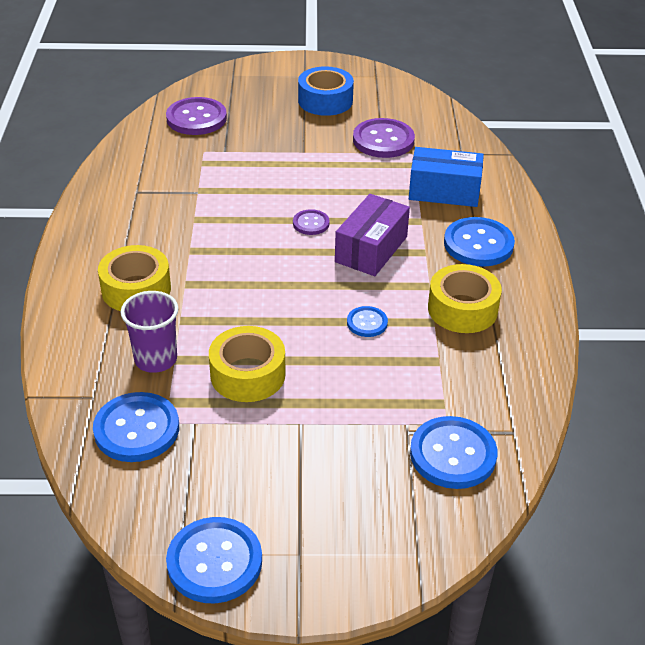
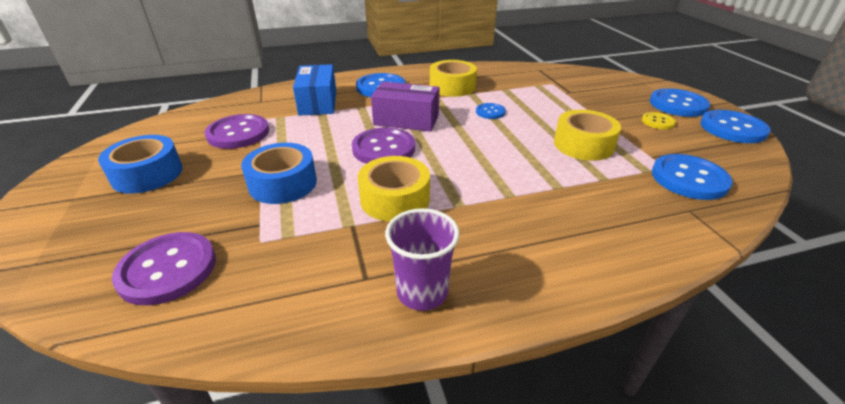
camera: 105 degrees left, 5 degrees down
(136, 289) = (541, 224): yellow tape -> yellow tape (395, 199)
(155, 359) = (614, 188): purple cup -> purple cup (422, 292)
(271, 482) = (657, 122): none -> yellow button
(276, 162) = (283, 183): none -> blue tape
(311, 223) = (383, 148): purple button -> purple button, size x1.86
(453, 454) = (572, 80): blue button -> blue button (678, 104)

